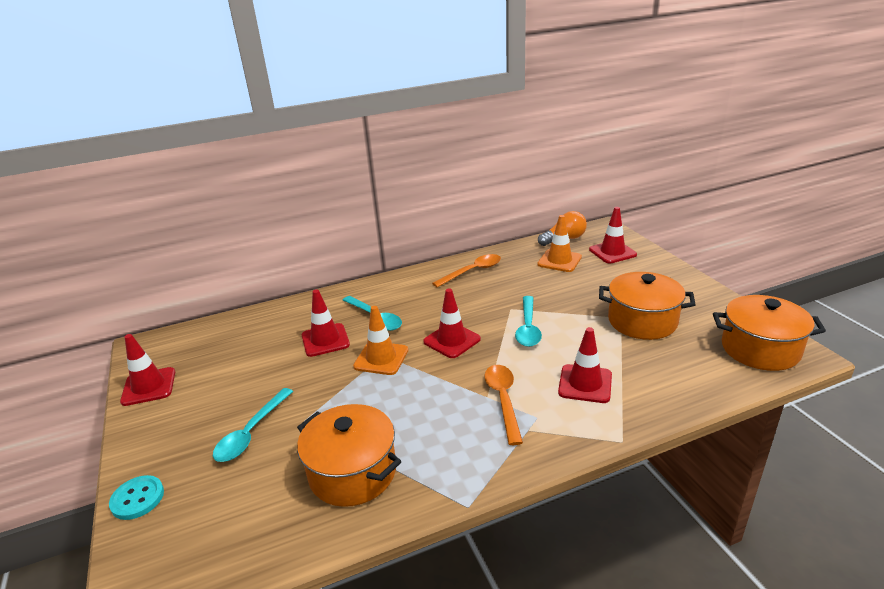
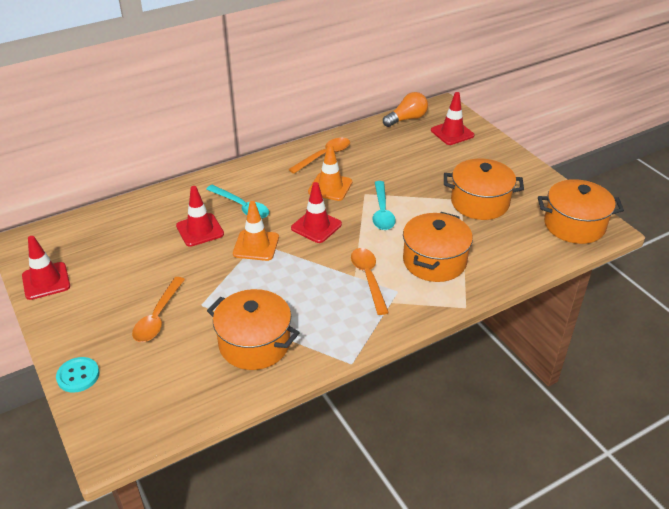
camera: 10 degrees left, 10 degrees up
(251, 433) = (157, 317): turquoise spoon -> orange spoon
(559, 261) = (404, 143): orange traffic cone -> orange traffic cone (330, 187)
(585, 384) = (434, 261): red traffic cone -> orange pot

